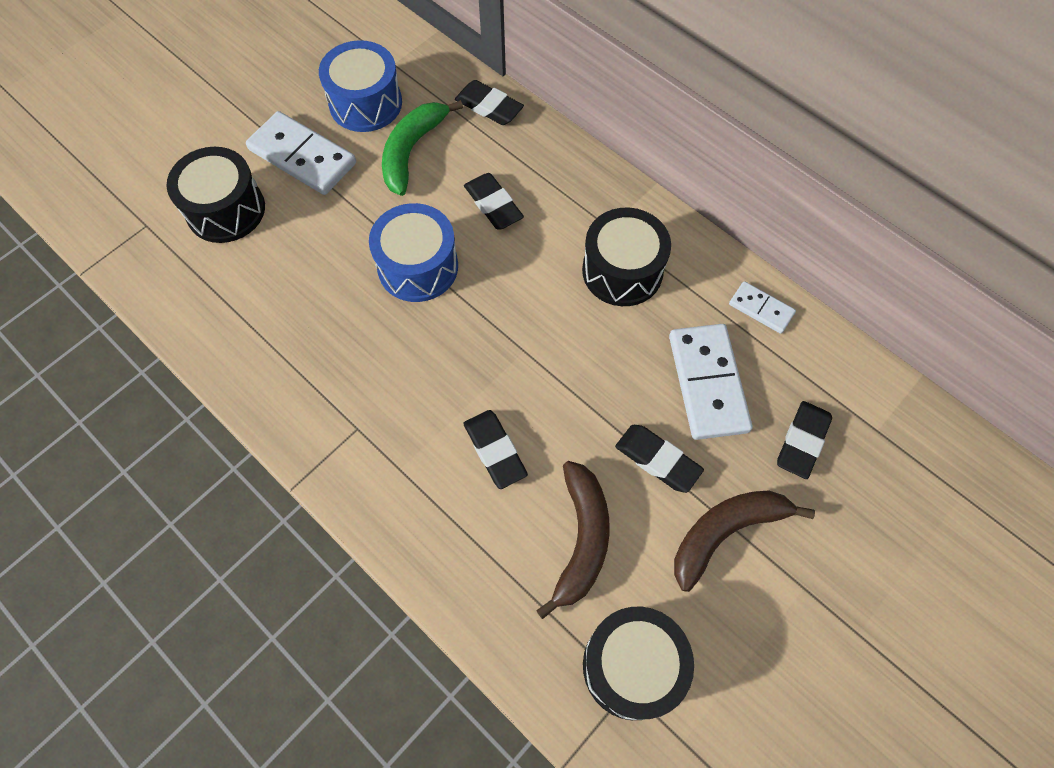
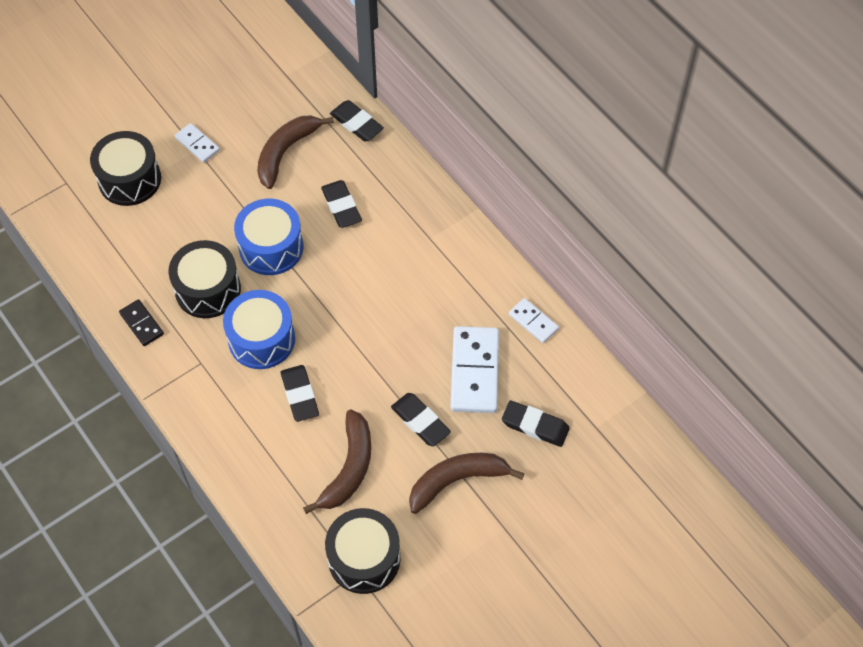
camera: 10 degrees right, 5 degrees down
(271, 389) = (142, 324): none -> black domino
(303, 156) = (197, 144): white domino -> white domino, size x0.53
(365, 103) = (256, 106): blue drum -> blue drum (261, 339)
(412, 151) = (286, 152): green banana -> brown banana
(622, 271) = (431, 275): black drum -> black drum (208, 289)
(802, 441) = (535, 426): black eraser -> black eraser turned 75 degrees clockwise

